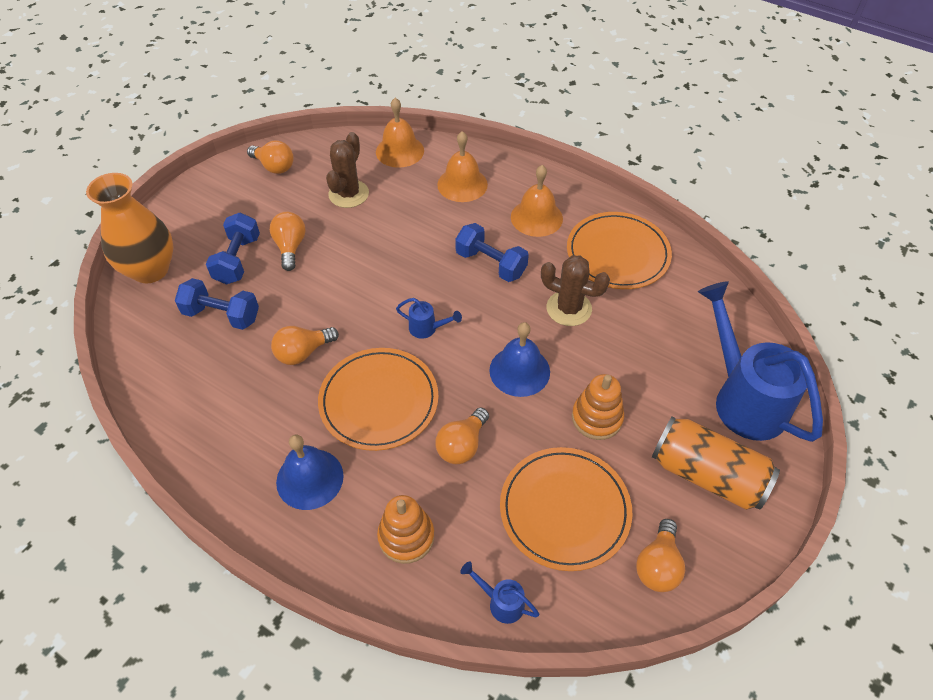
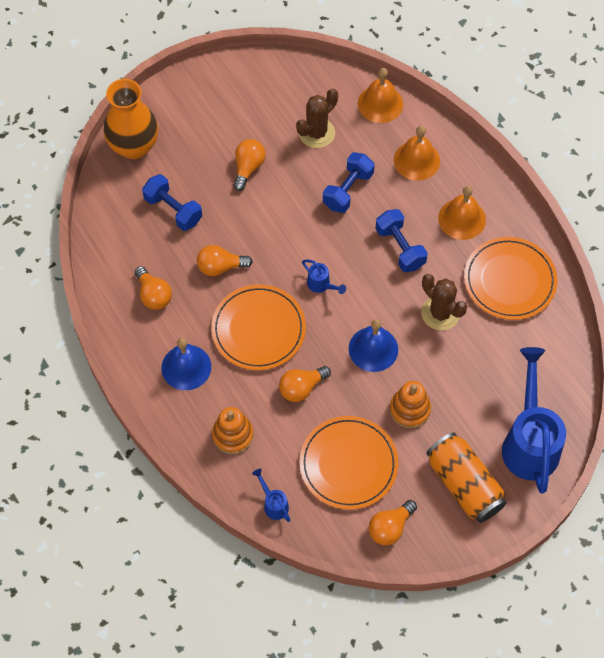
camera: 25 degrees right, 10 degrees up
(237, 260) = (203, 164): blue dumbbell -> blue dumbbell (348, 190)
(274, 167) = (267, 80): orange light bulb -> orange light bulb (153, 295)

